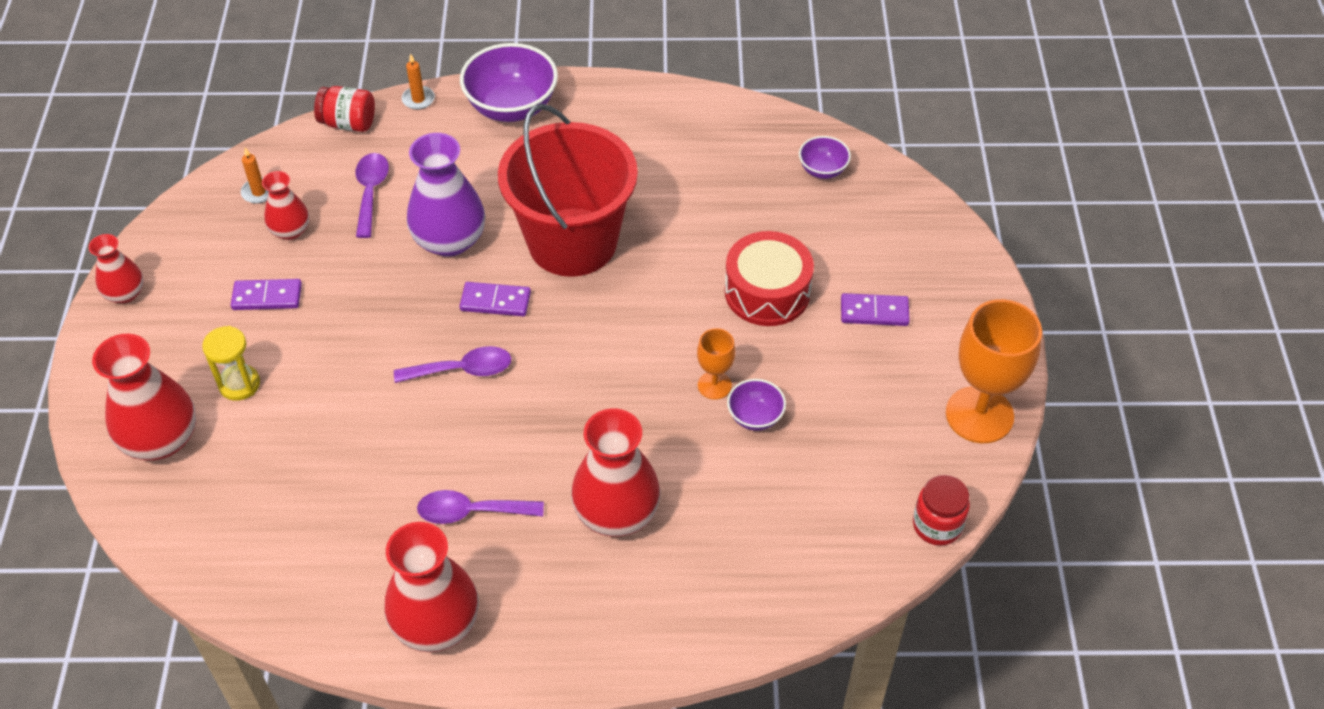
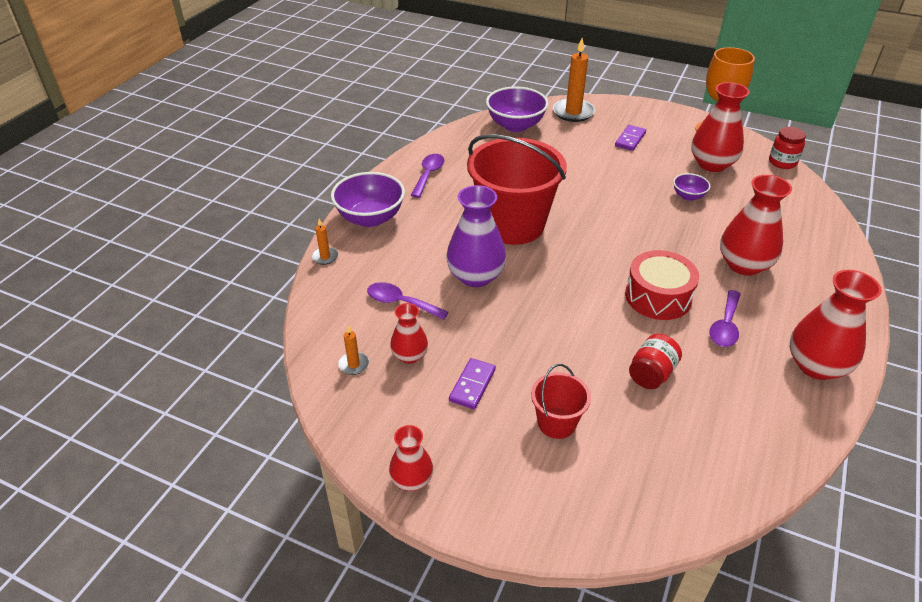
camera: 65 degrees left, 10 degrees down
(161, 439) = (594, 488): red vase -> red vase (712, 164)
(239, 384) = (556, 423): yellow hourglass -> red bucket
(348, 123) = (319, 297): red jar -> red jar (651, 374)
(463, 370) = (599, 299): purple spoon -> purple spoon (428, 175)
(495, 301) = (545, 269): purple domino -> none
(714, 385) = (659, 203): orange goblet -> none
(767, 292) = (597, 167): red drum -> red drum (658, 297)
(822, 170) = (515, 125): purple bowl -> purple bowl, size x1.93
(909, 223) = (573, 112): none -> orange candle

